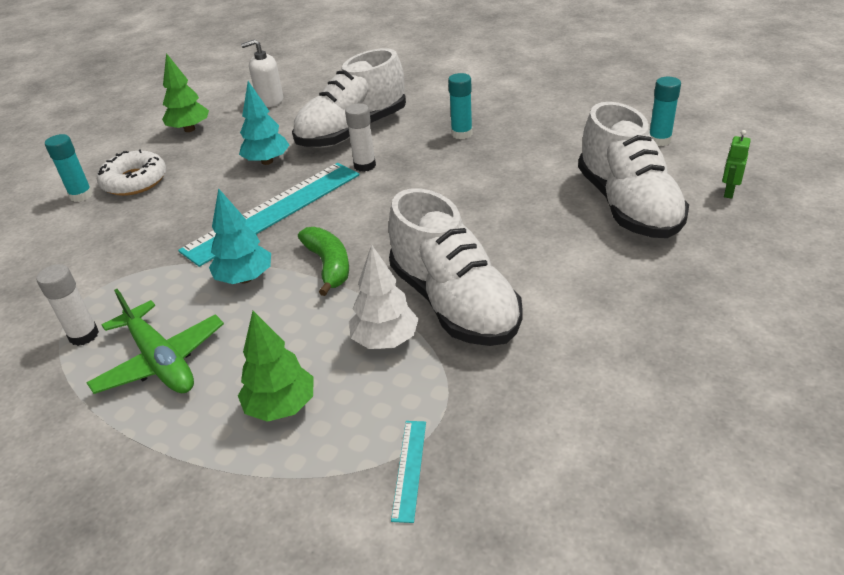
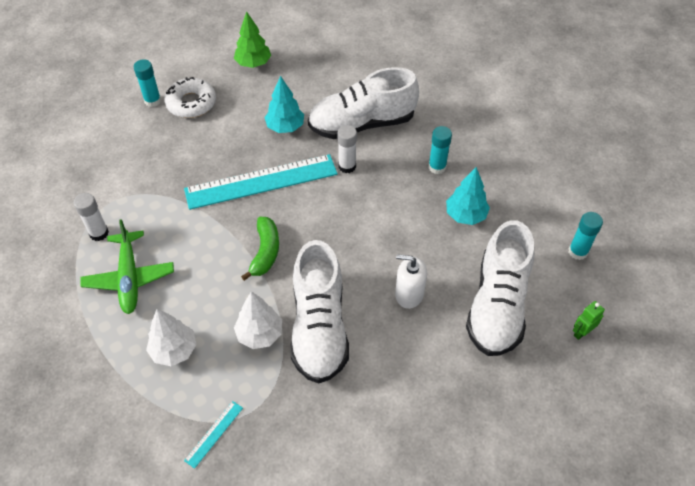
camera: 25 degrees right, 15 degrees up
(245, 278) = (210, 235): turquoise tree -> turquoise tree (465, 215)
(270, 100) = (325, 57): white soap dispenser -> white soap dispenser (409, 294)
(281, 406) = (174, 350): green tree -> white tree

